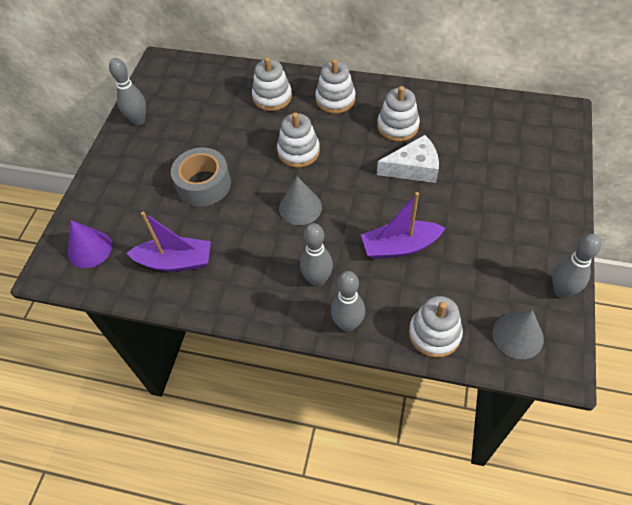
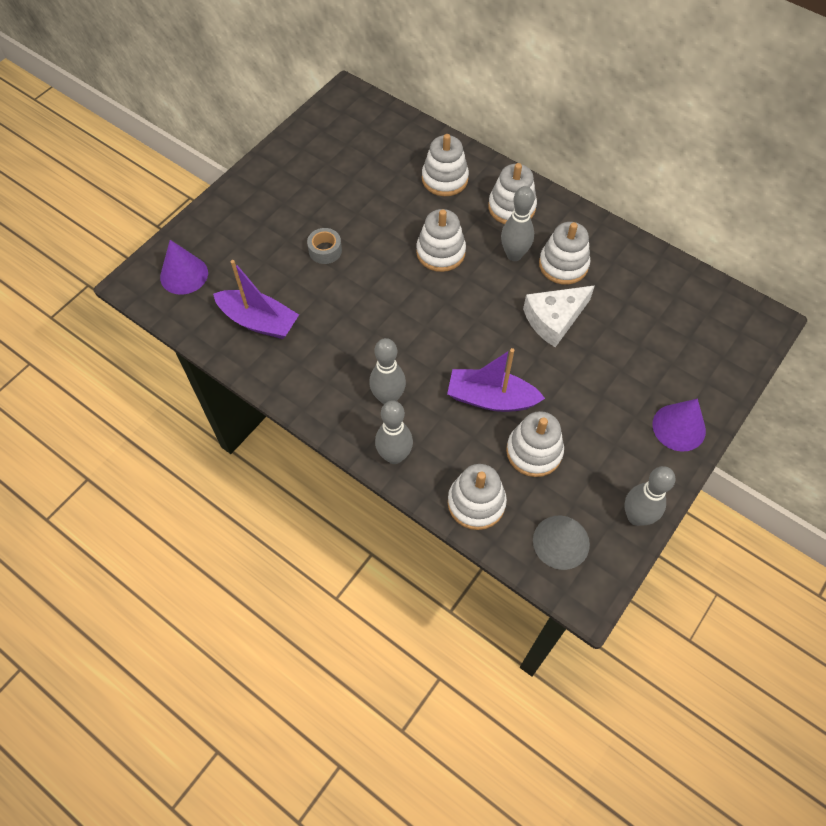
camera: 20 degrees right, 5 degrees up
(138, 121) = (293, 154): grey bowling pin -> grey bowling pin (514, 255)
(203, 184) = (325, 250): grey tape -> grey tape, size x0.54
(300, 207) = (410, 314): grey cone -> none
(413, 168) = (554, 319): white cheese -> white cheese turned 135 degrees clockwise
(456, 274) = (534, 451): none -> white stacking toy
(551, 210) = (679, 427): none -> purple cone

